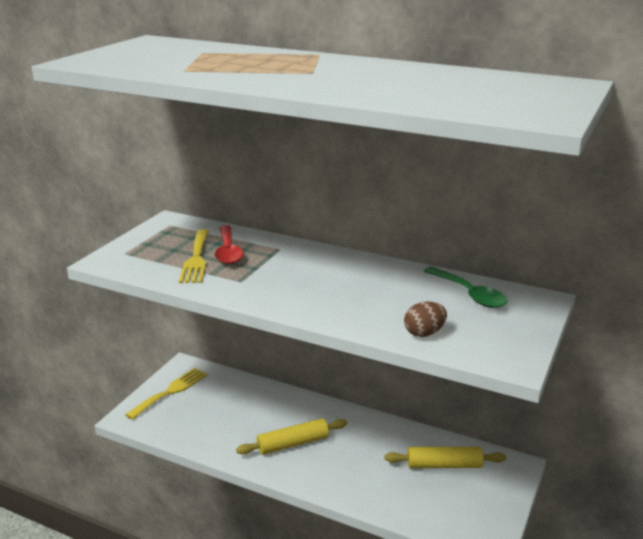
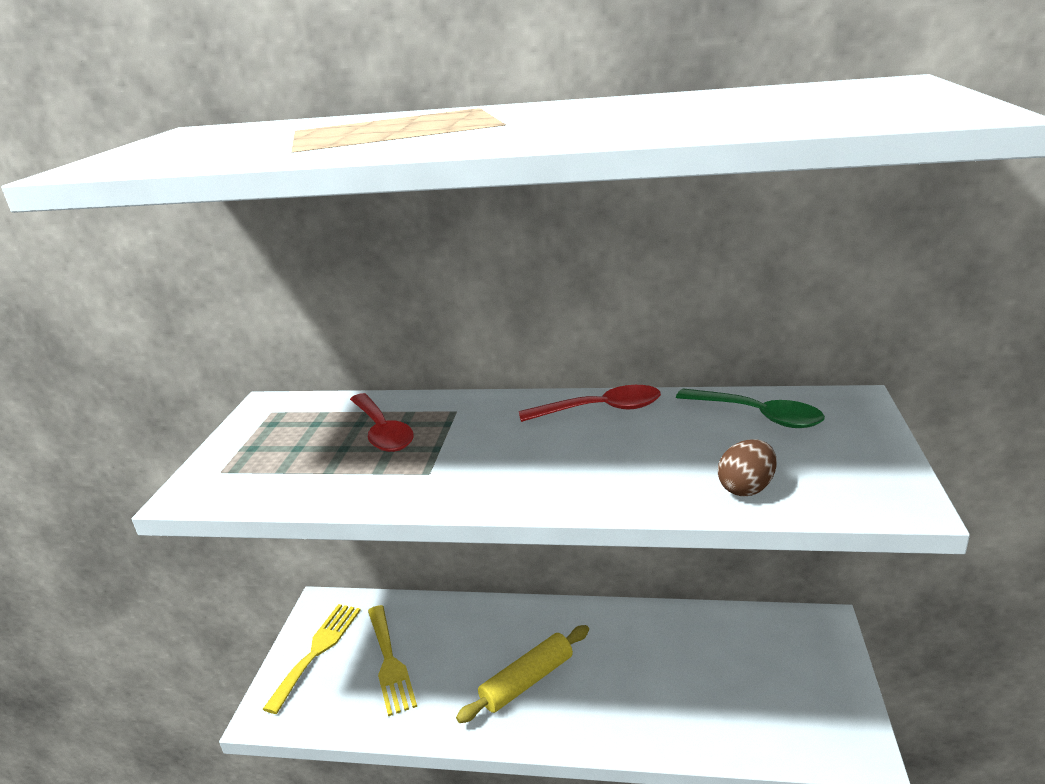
camera: 15 degrees left, 0 degrees up
(196, 259) = (340, 454): yellow fork -> yellow fork (389, 662)
(371, 268) = (601, 409): none -> red spoon
(444, 465) = (739, 652): yellow rolling pin -> none

